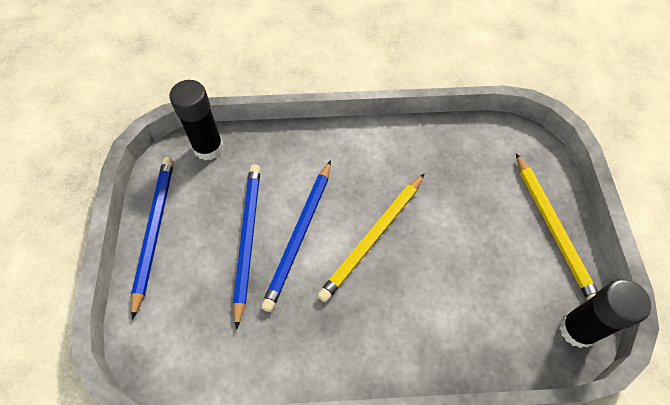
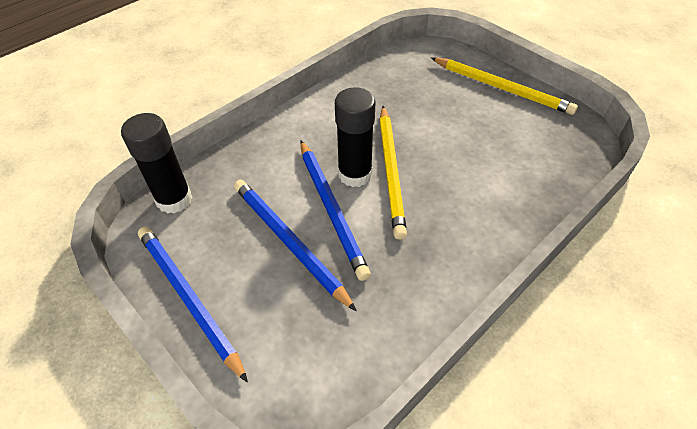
camera: 40 degrees left, 10 degrees down
(577, 329) = (580, 134): black glue stick -> black glue stick (355, 174)

